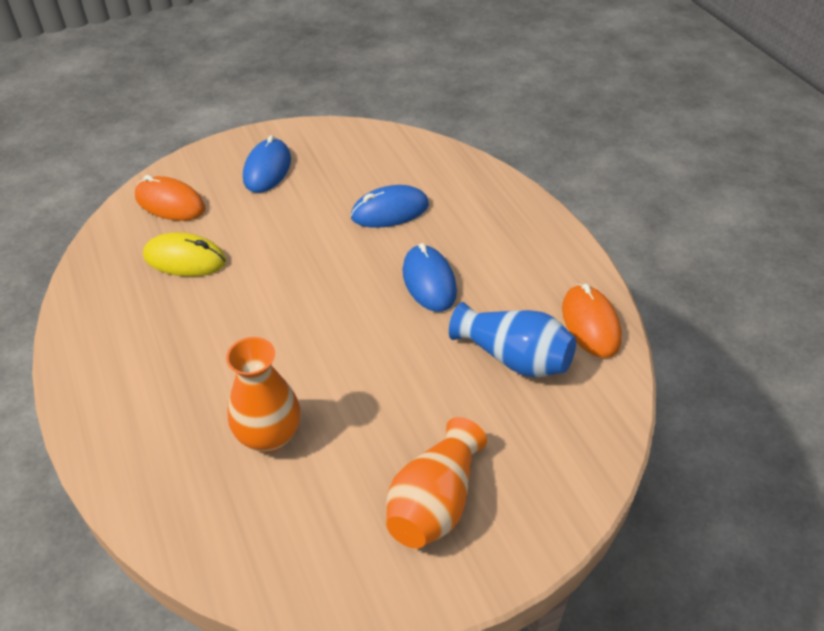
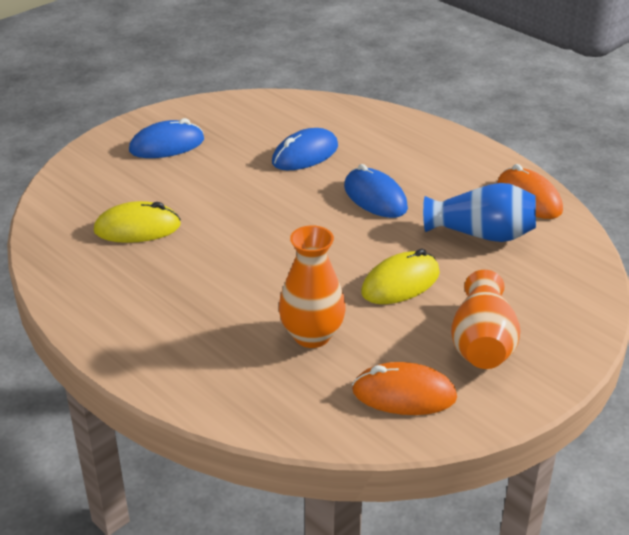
camera: 20 degrees left, 10 degrees down
(170, 203) = (90, 189): orange mouse -> orange mouse (404, 394)
(267, 169) = (167, 145): blue mouse -> blue mouse turned 75 degrees clockwise
(394, 396) = (400, 283): none -> yellow mouse

